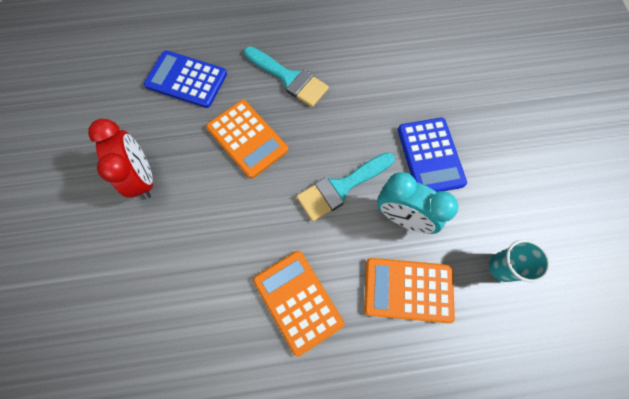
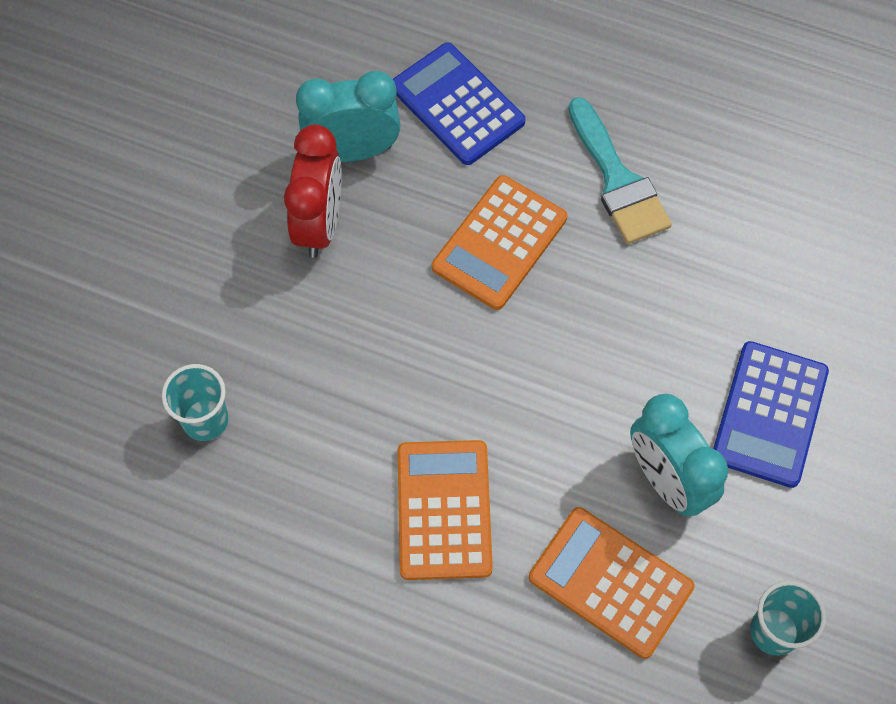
camera: 30 degrees right, 5 degrees down
(131, 327) = (205, 420): none -> turquoise cup
(142, 130) = (352, 151): none -> turquoise clock
(247, 139) = (499, 243): orange calculator -> orange calculator turned 45 degrees clockwise
(341, 187) = (599, 388): turquoise brush -> none

